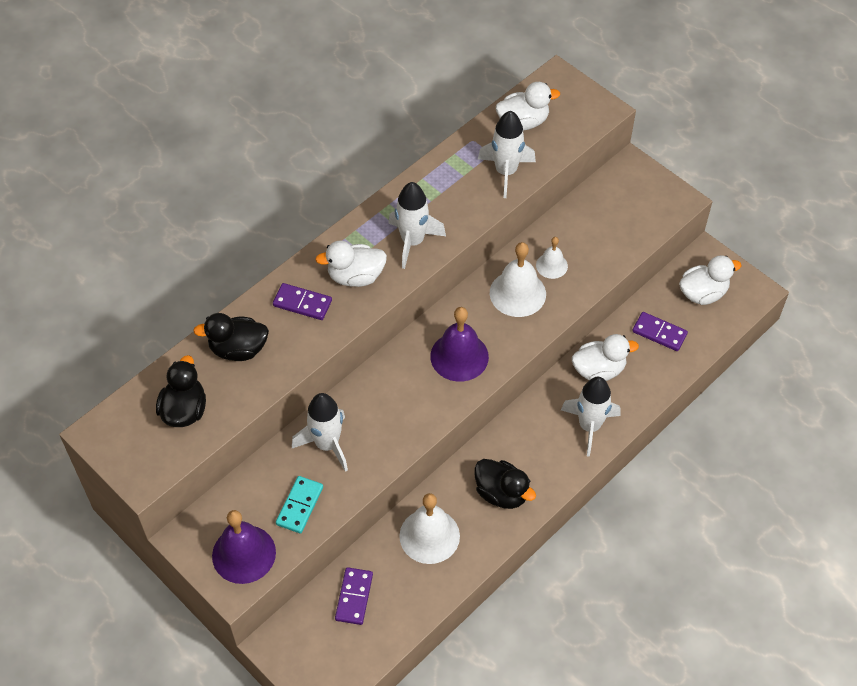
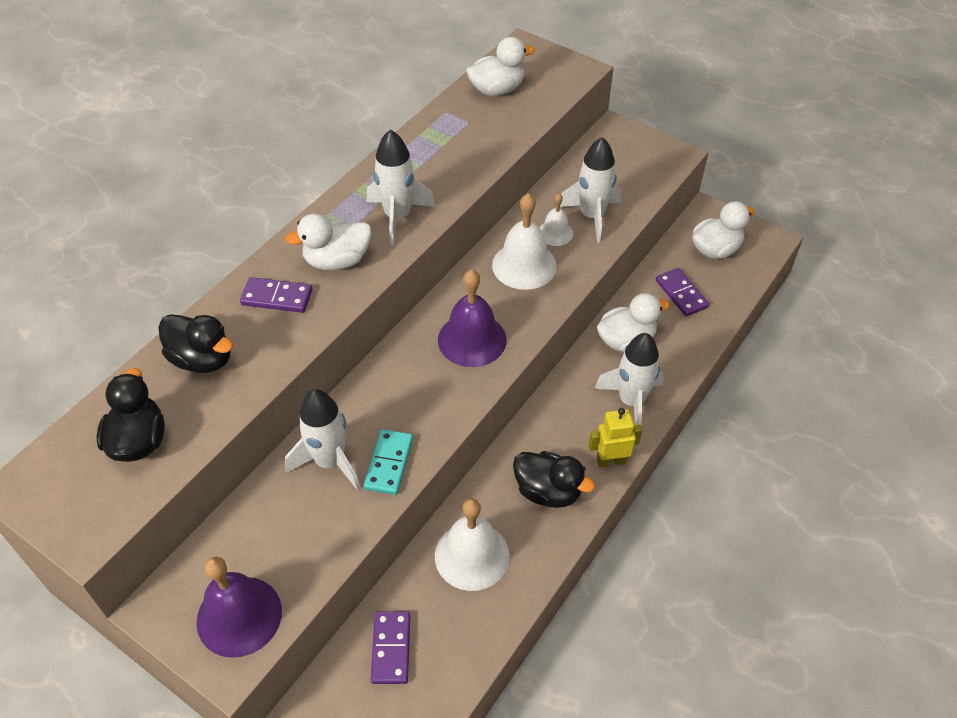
camera: 10 degrees left, 5 degrees down
(238, 349) = (202, 359): black duck -> black duck turned 135 degrees counterclockwise
(300, 506) = (305, 542): turquoise domino -> turquoise domino (389, 463)
(506, 172) = (489, 137): white rocket -> white rocket (592, 216)
(559, 475) = (611, 461): none -> yellow robot
(659, 333) = (681, 294): purple domino -> purple domino turned 45 degrees clockwise

